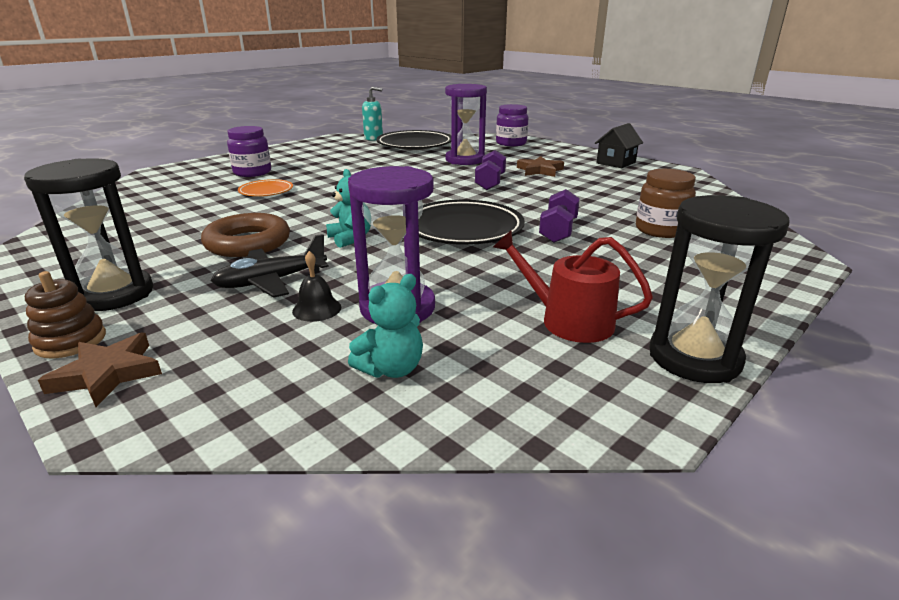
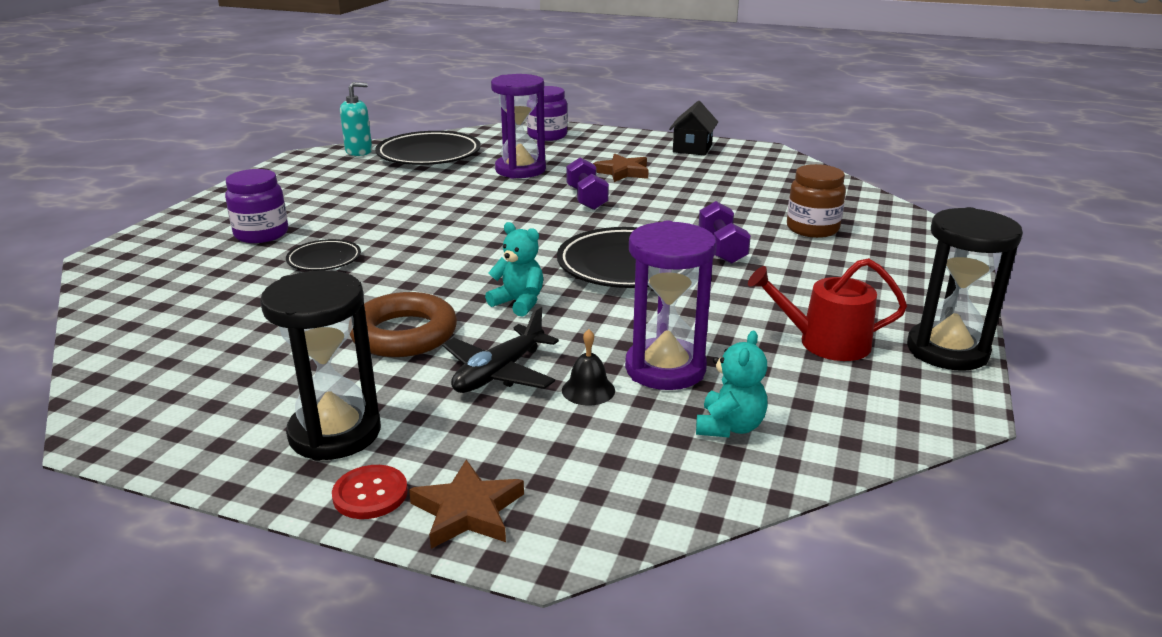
camera: 25 degrees left, 0 degrees up
(70, 341) = (370, 494): brown stacking toy -> red button
(266, 191) = (324, 260): orange plate -> black plate

